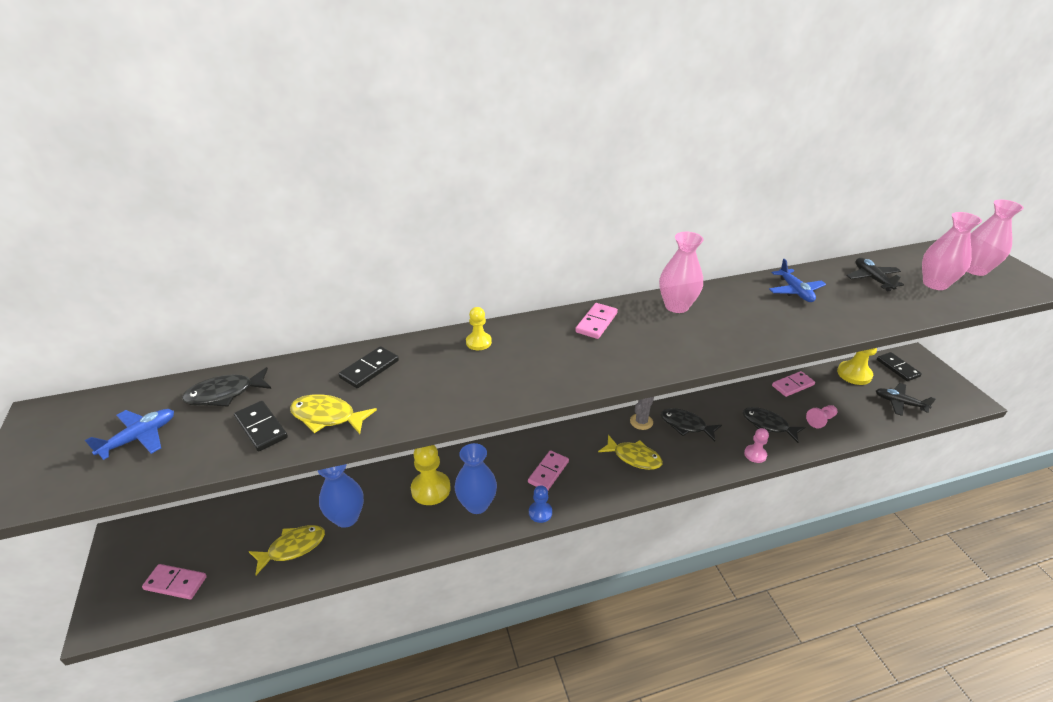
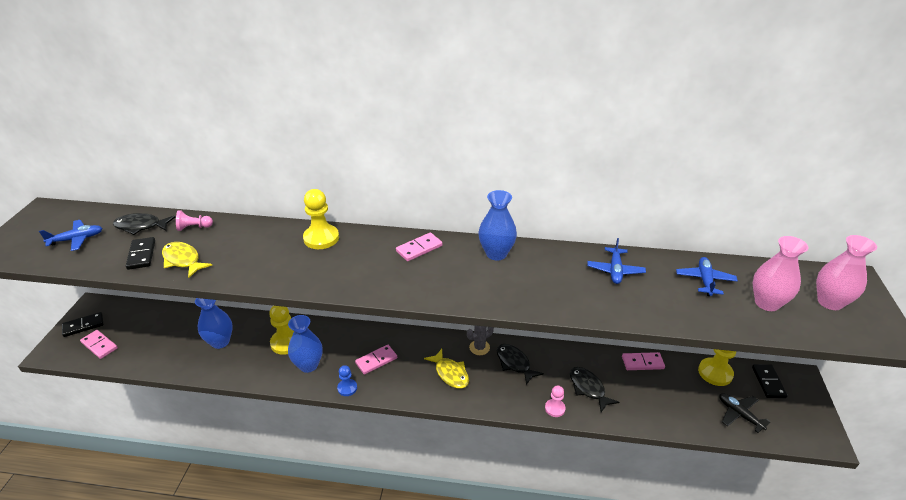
camera: 25 degrees right, 0 degrees up
(293, 548) = (175, 349): yellow fish -> none
(369, 369) = (235, 236): black domino -> black domino (83, 325)
(478, 342) = (321, 238): yellow pawn -> yellow pawn, size x1.71
(676, 306) = (496, 254): pink vase -> blue vase
(820, 420) = (642, 402): pink pawn -> pink pawn (194, 227)
(872, 279) = (705, 280): black plane -> blue plane

